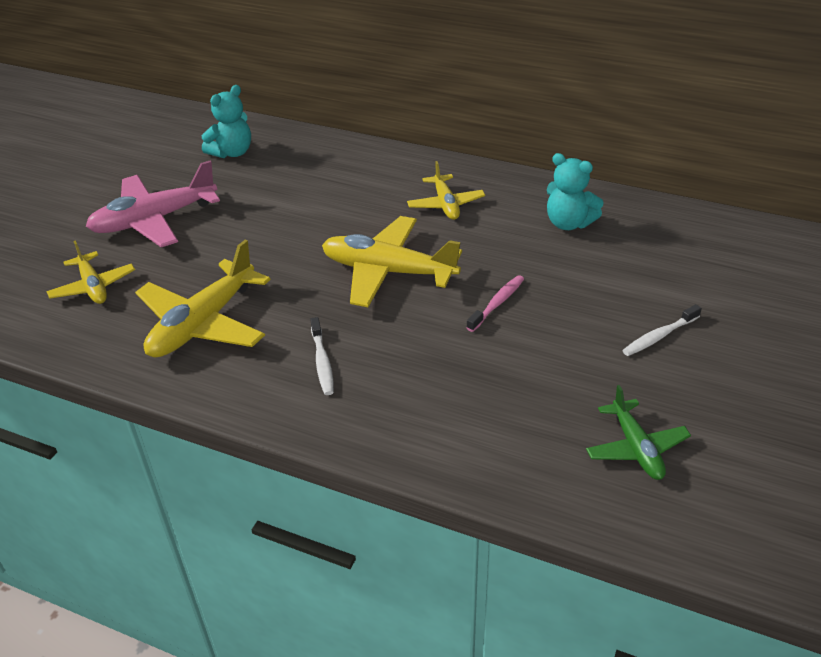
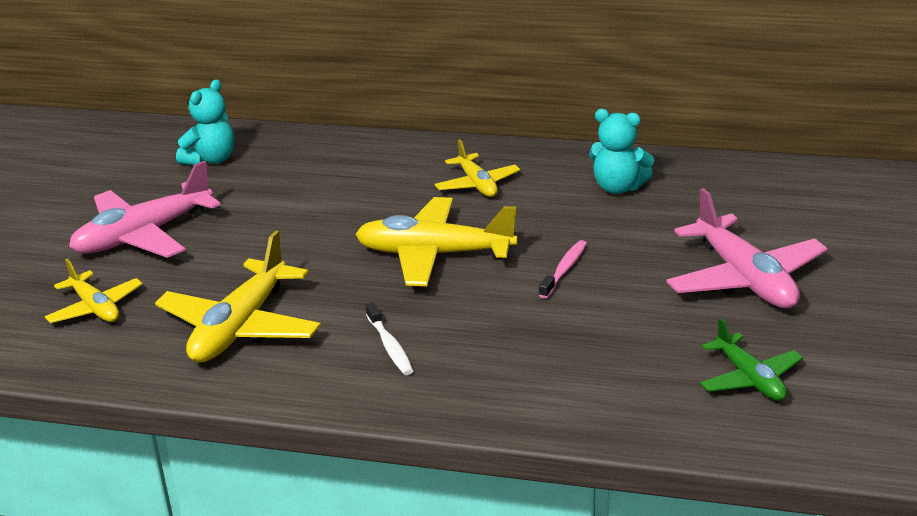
camera: 10 degrees left, 10 degrees down
(659, 336) = (744, 279): white toothbrush -> pink plane

